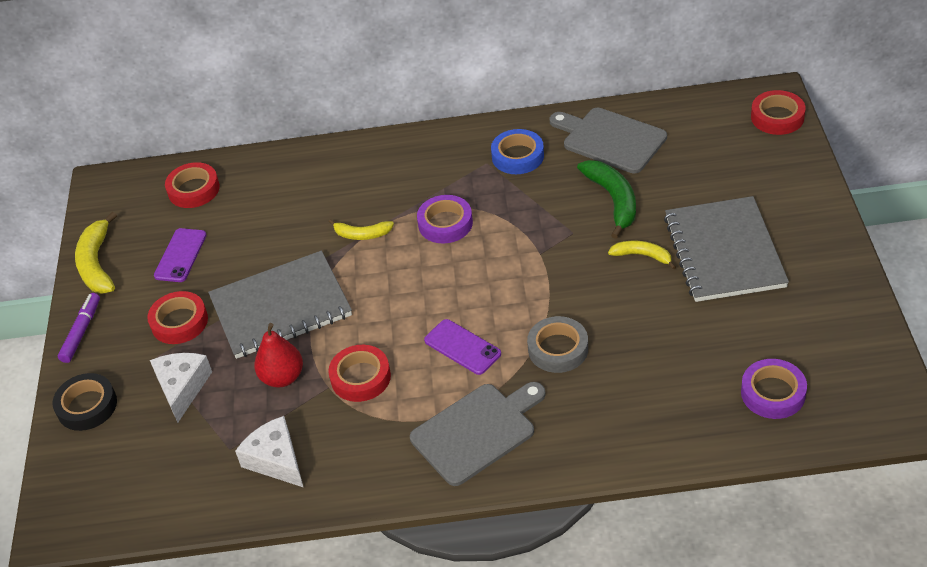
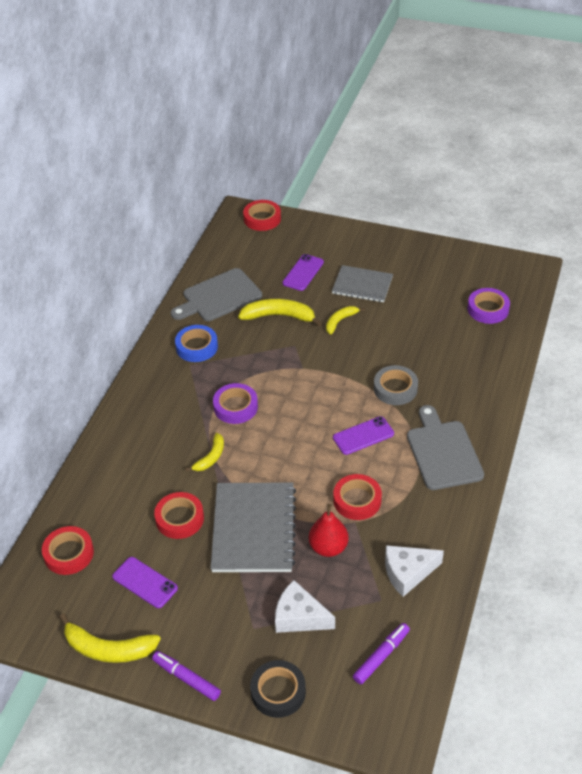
camera: 70 degrees left, 0 degrees up
(155, 475) = (381, 656): none -> purple marker
(179, 322) = (224, 602): red tape -> red tape (179, 518)
(613, 200) = (279, 316): green banana -> yellow banana
(706, 190) = (303, 273): none -> purple phone
(724, 251) = (362, 285): grey notebook -> grey notebook, size x0.62

